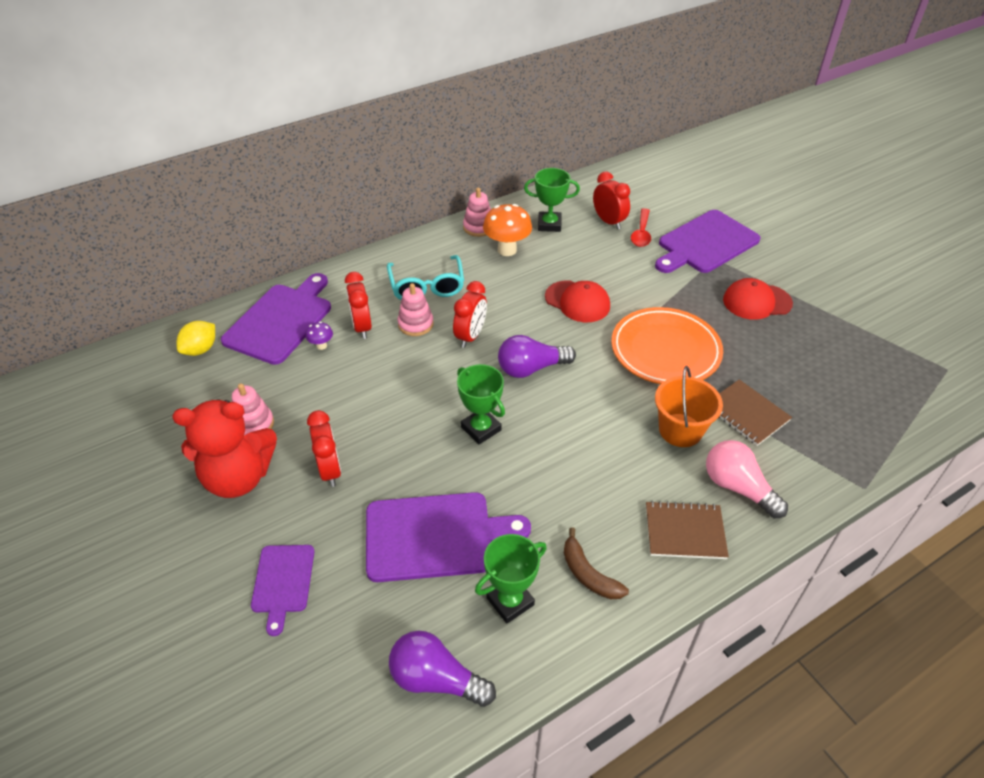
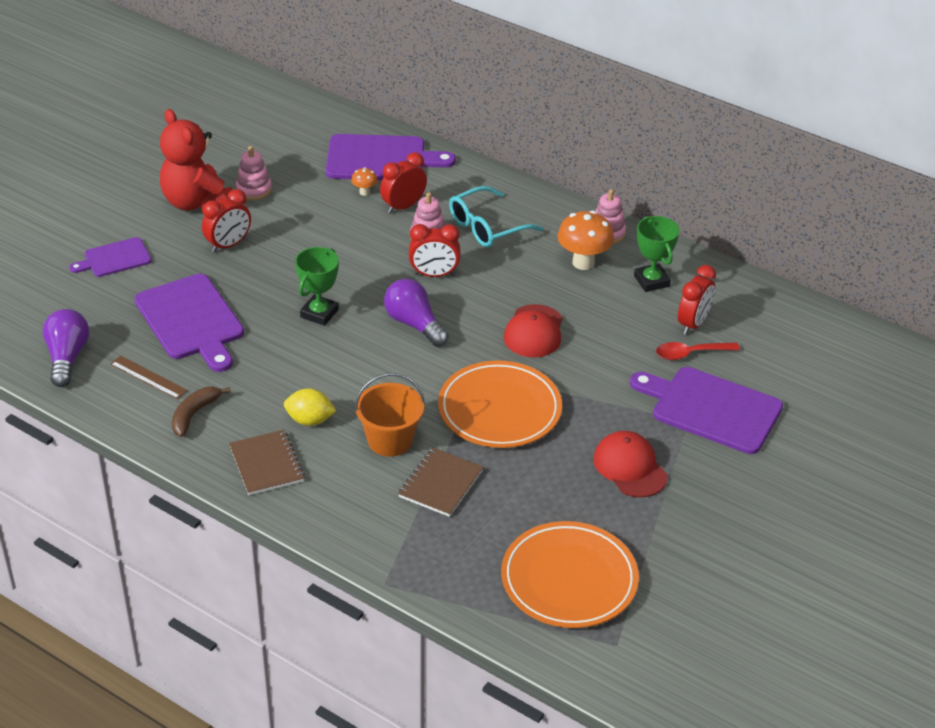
camera: 65 degrees right, 5 degrees down
(200, 349) = (319, 131): yellow lemon -> yellow lemon (310, 420)
(321, 346) = (364, 192): purple mushroom -> orange mushroom
(510, 601) = (148, 377): green trophy -> brown ruler
(738, 487) = (337, 491): pink light bulb -> none
(875, 372) = (569, 579): none -> orange plate

